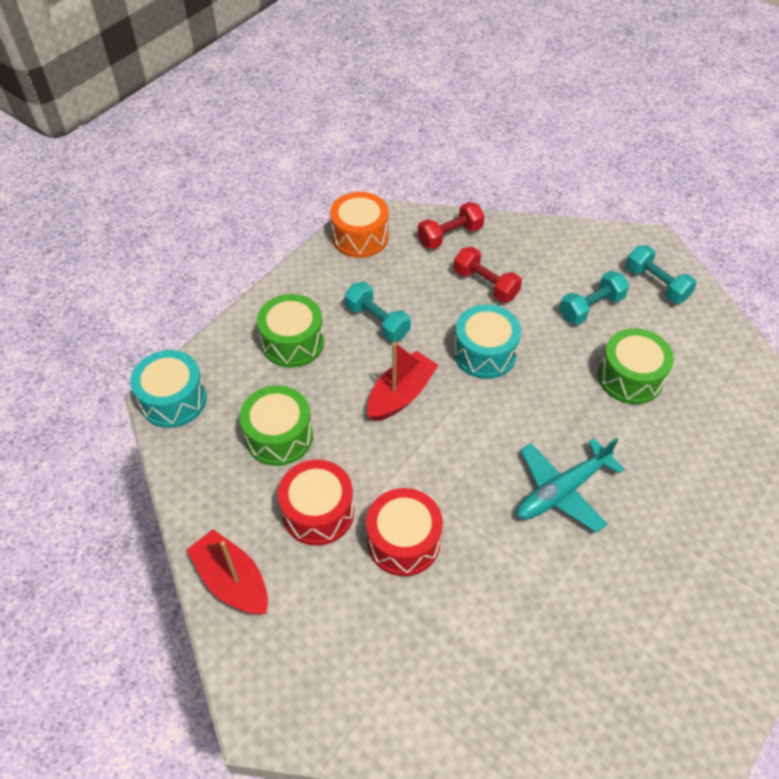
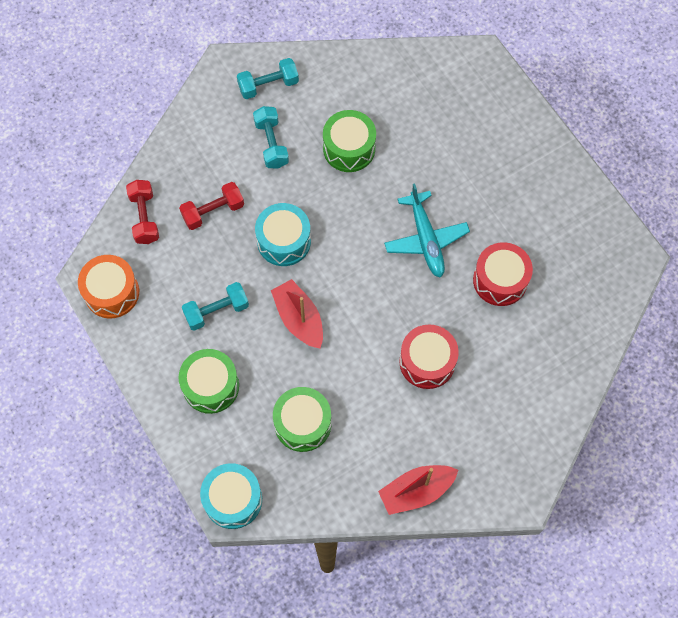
camera: 70 degrees left, 15 degrees up
(318, 512) = (382, 414): red drum -> red drum (500, 280)

